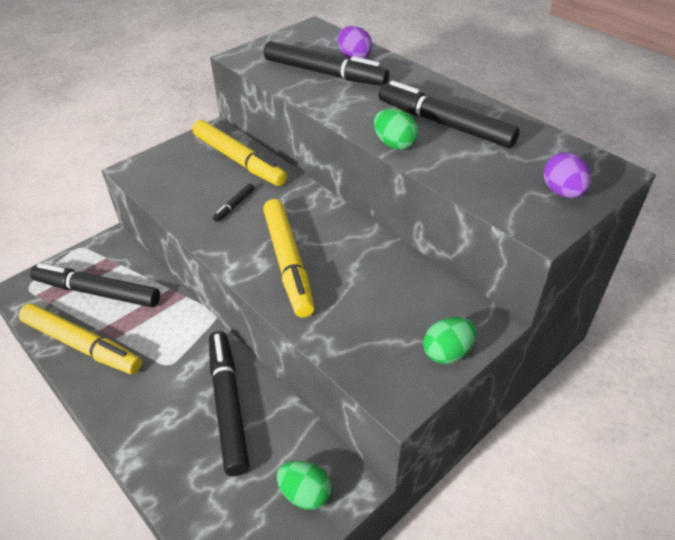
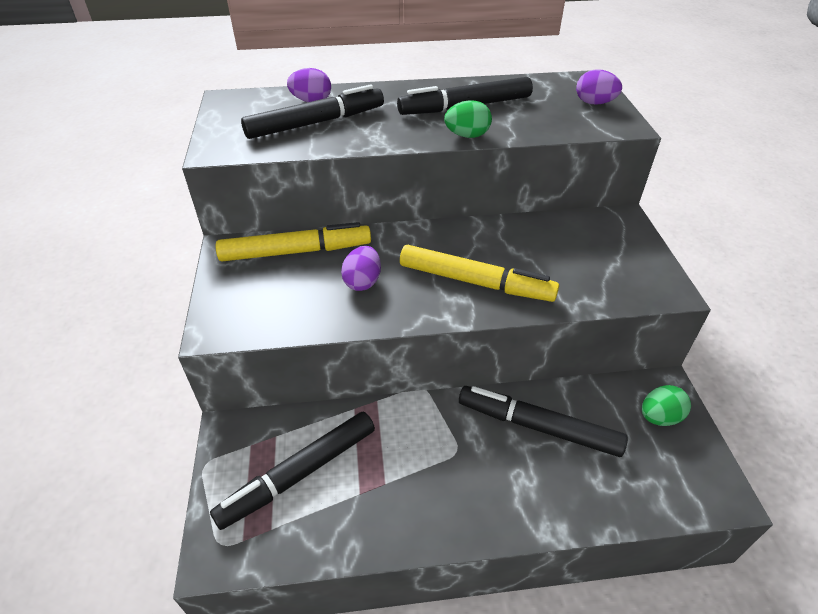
camera: 55 degrees left, 0 degrees up
(82, 345) = (369, 518): yellow marker -> none
(234, 205) = (362, 282): black marker -> purple egg
(447, 352) = (640, 248): green egg -> none

